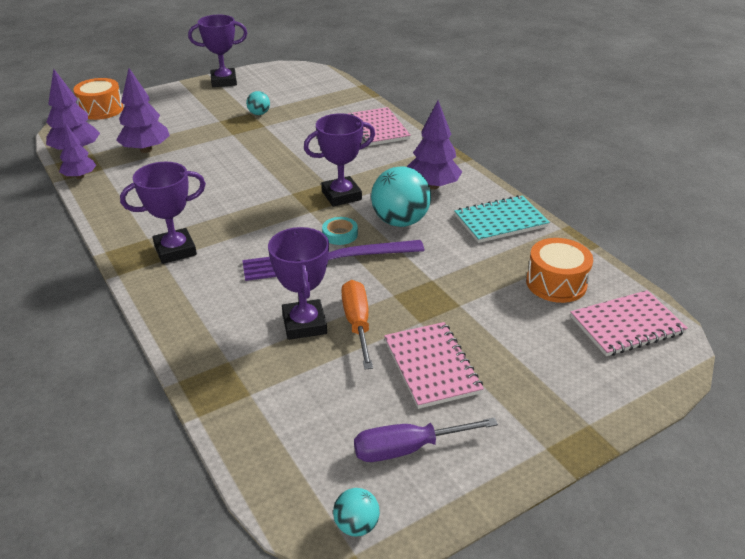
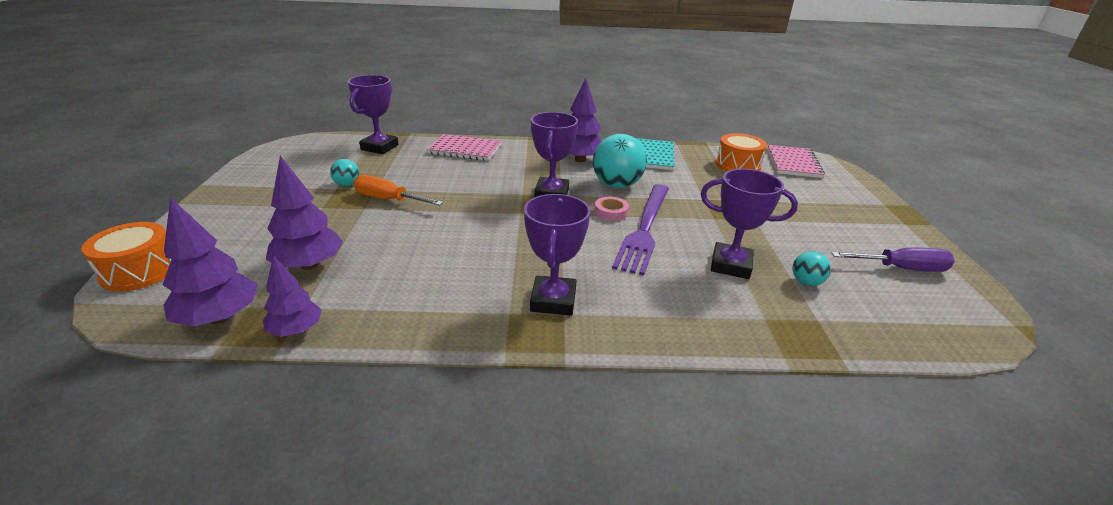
camera: 60 degrees left, 5 degrees down
(224, 81) = (240, 181): purple trophy -> purple trophy (379, 147)
(340, 234) = (611, 212): turquoise tape -> pink tape
(356, 525) = (984, 315): turquoise ball -> turquoise ball (806, 282)
(357, 324) = (744, 243): orange screwdriver -> orange screwdriver (389, 200)
(408, 448) = (900, 268): purple screwdriver -> purple screwdriver turned 105 degrees counterclockwise
(431, 366) = (810, 232): pink notebook -> none

